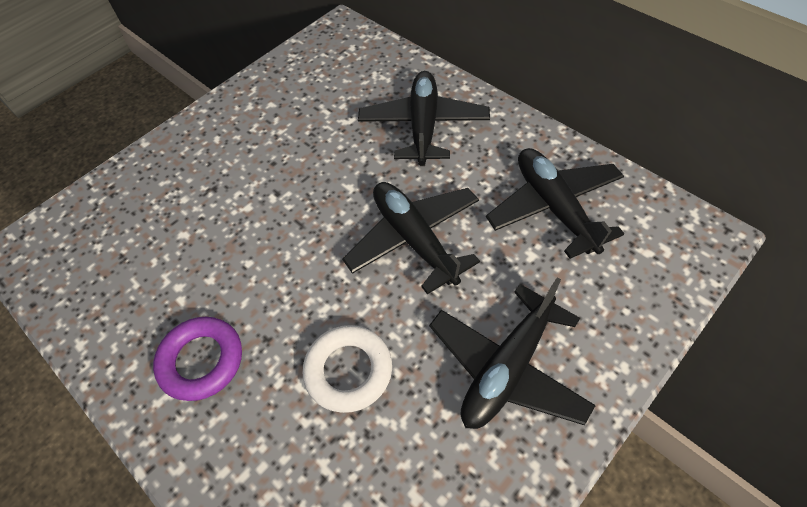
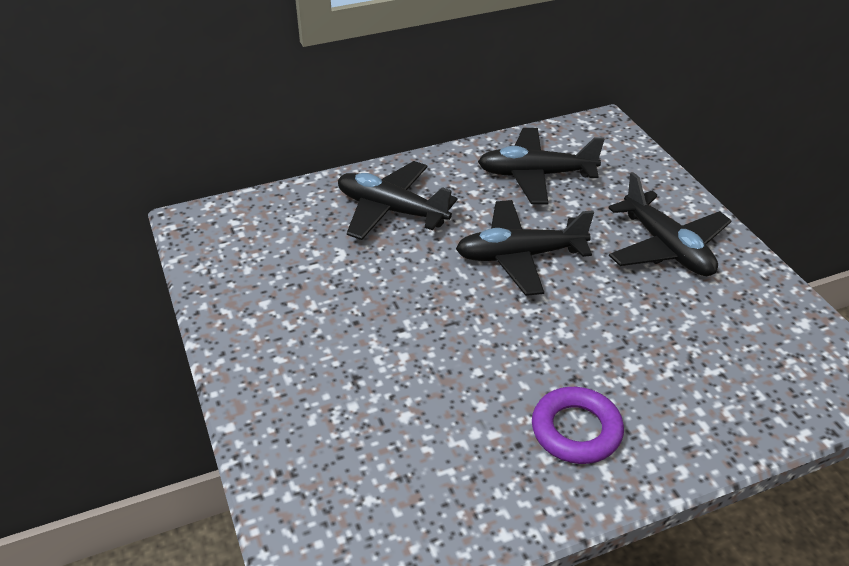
camera: 70 degrees left, 15 degrees down
(348, 371) = (631, 333): white ring -> none

